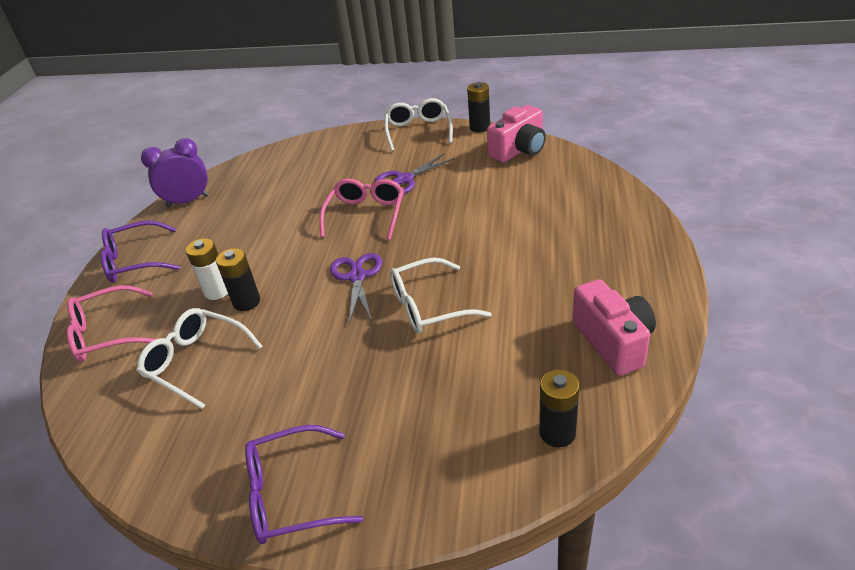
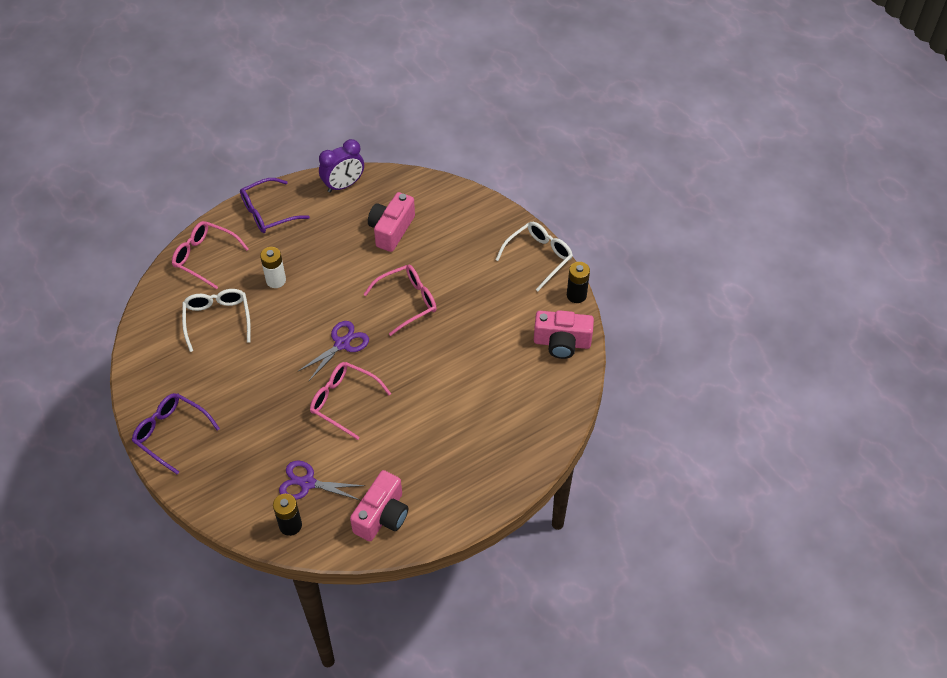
camera: 45 degrees right, 15 degrees up
(135, 261) = (268, 212): purple glasses -> purple glasses turned 60 degrees counterclockwise
(188, 201) = (343, 185): purple clock -> purple clock turned 120 degrees clockwise
(246, 302) = (278, 303): black battery -> none
(277, 193) = (391, 230): none -> pink camera
(404, 179) = (466, 295): purple scissors -> purple scissors (307, 483)
(429, 306) = (344, 401): white glasses -> pink glasses

